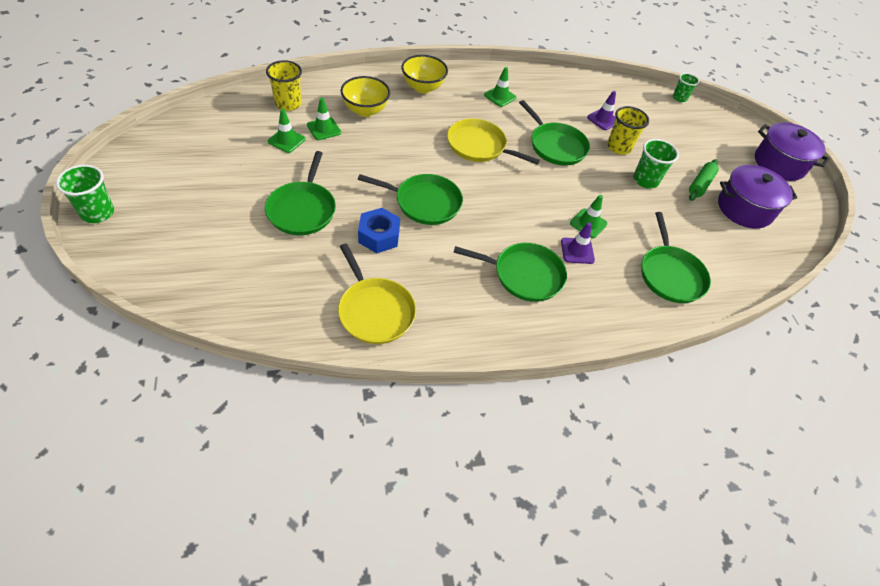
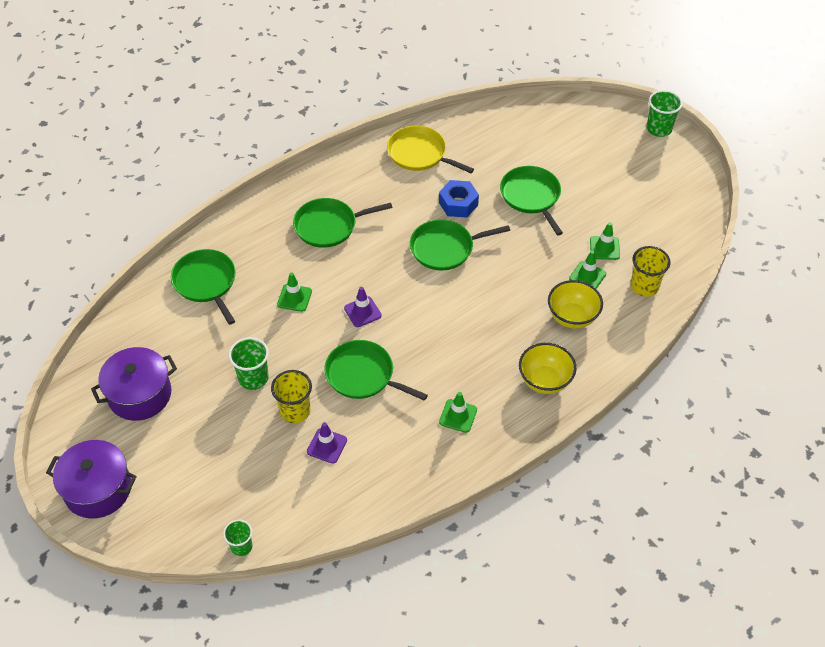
camera: 160 degrees right, 0 degrees up
(479, 146) = (437, 333): yellow pan -> none
(577, 251) = (294, 266): purple traffic cone -> purple traffic cone (362, 312)
(700, 184) = (192, 404): green rolling pin -> none

